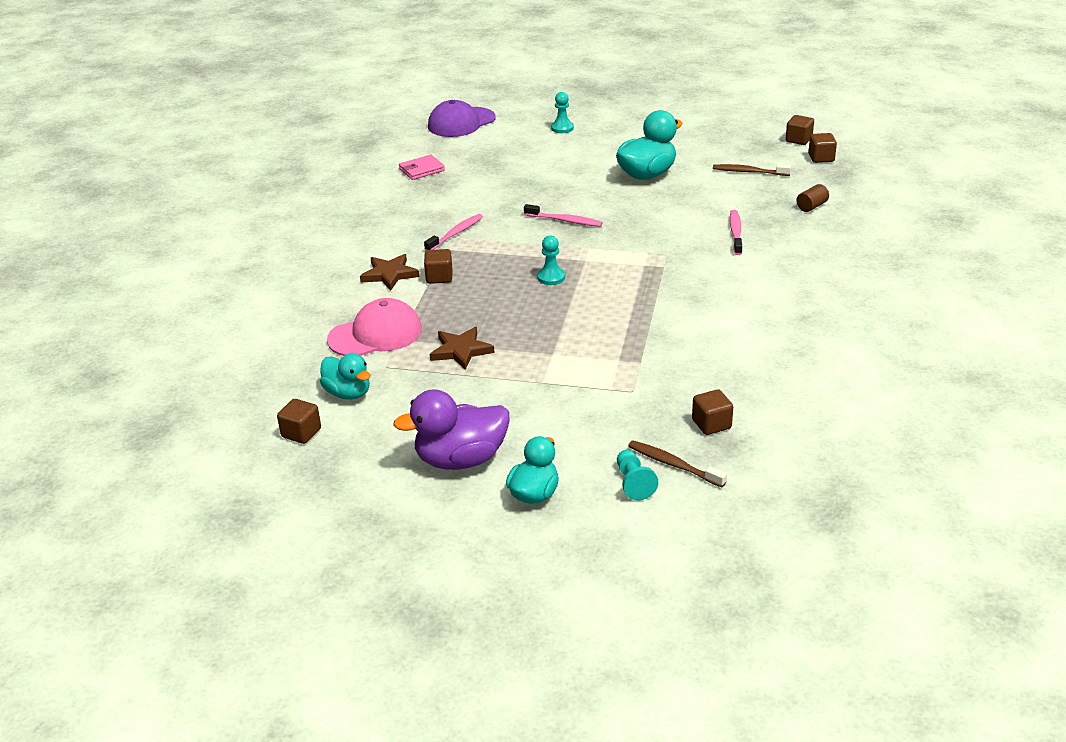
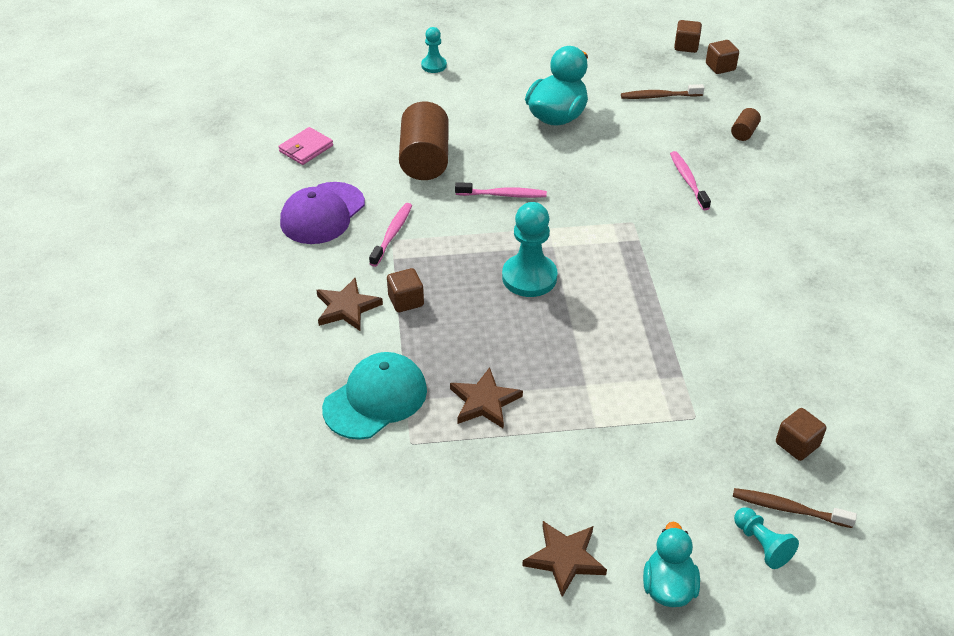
camera: 20 degrees left, 10 degrees up
(301, 433) = (364, 565): brown cube -> none
(348, 393) = (388, 493): turquoise duck -> none
(375, 334) = (375, 399): pink cap -> turquoise cap
(461, 122) = (316, 73): purple cap -> purple cap (322, 213)
(461, 459) = (564, 558): purple duck -> brown star
(514, 189) = (424, 159): none -> brown cylinder
(551, 277) = (529, 277): turquoise pawn -> turquoise pawn, size x1.76

